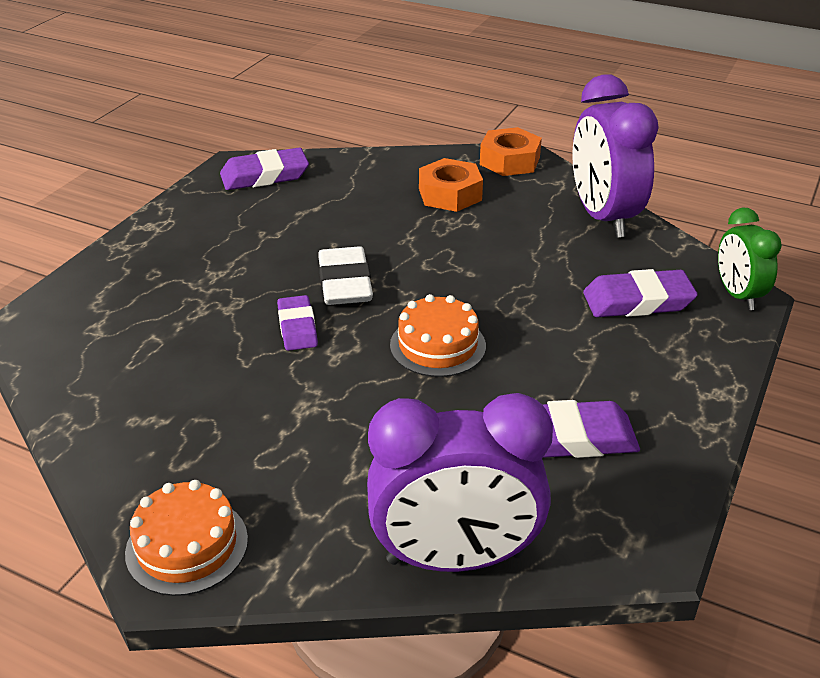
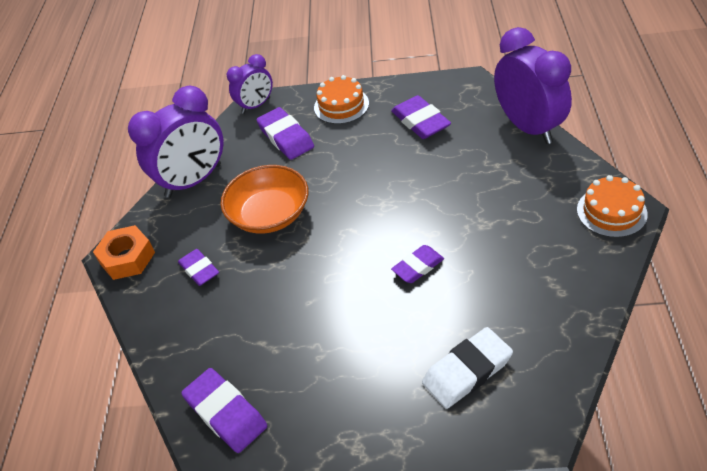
camera: 110 degrees left, 10 degrees up
(345, 283) = (353, 269): white eraser -> white eraser (467, 371)
(437, 345) = (386, 196): orange cake -> orange cake (341, 105)
(450, 194) = (199, 270): orange nut -> purple eraser
(492, 252) = (269, 214): none -> orange bowl
(737, 295) = (256, 105): green clock -> purple clock

